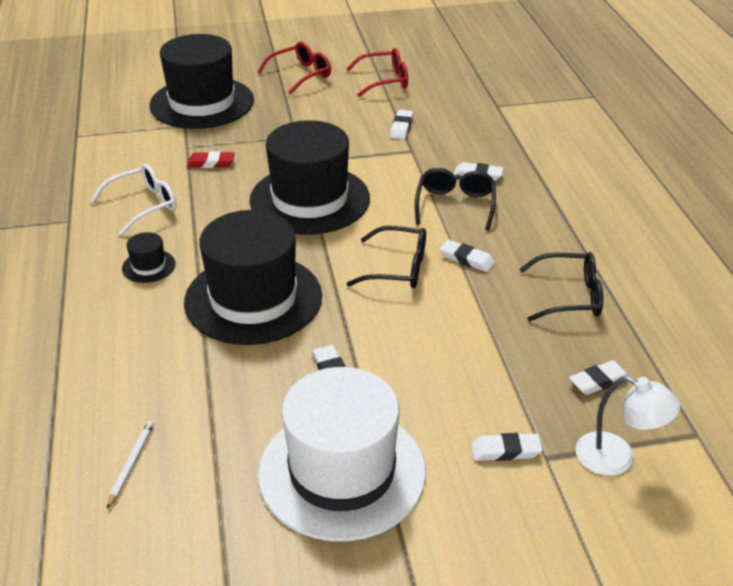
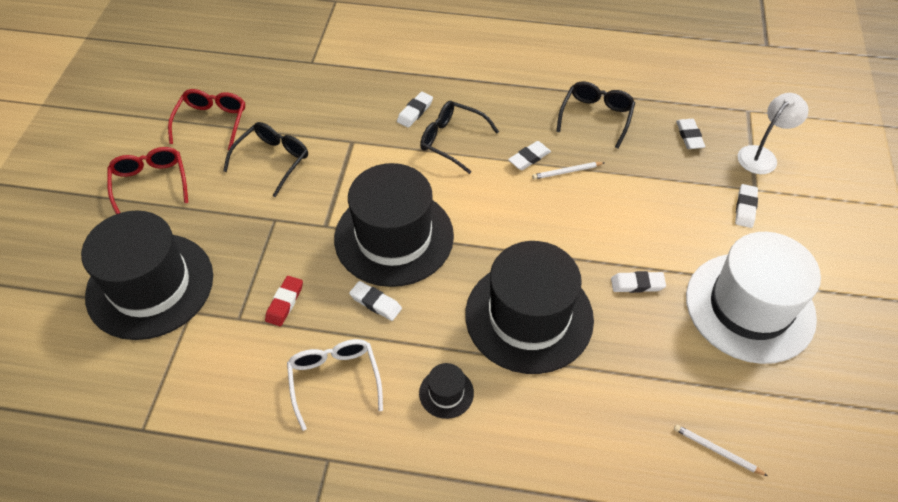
camera: 70 degrees left, 15 degrees up
(398, 268) = (524, 204): black glasses -> black glasses (273, 160)
(401, 127) = (308, 136): white eraser -> white eraser (376, 303)
(464, 289) = (567, 172): none -> white pencil

